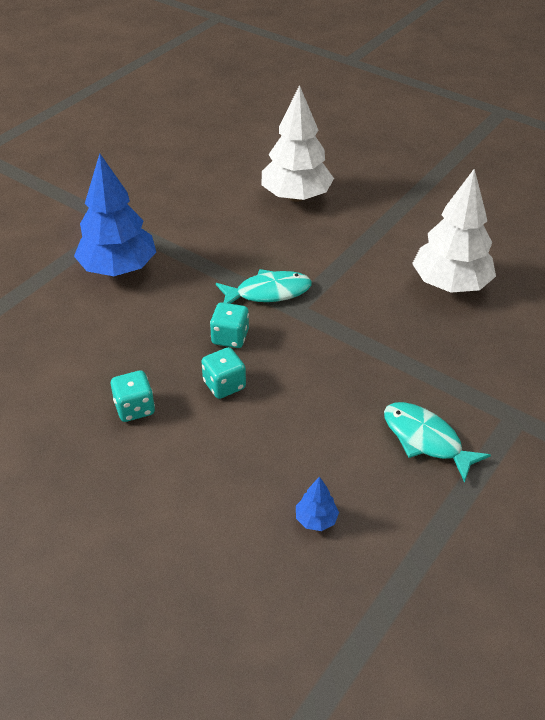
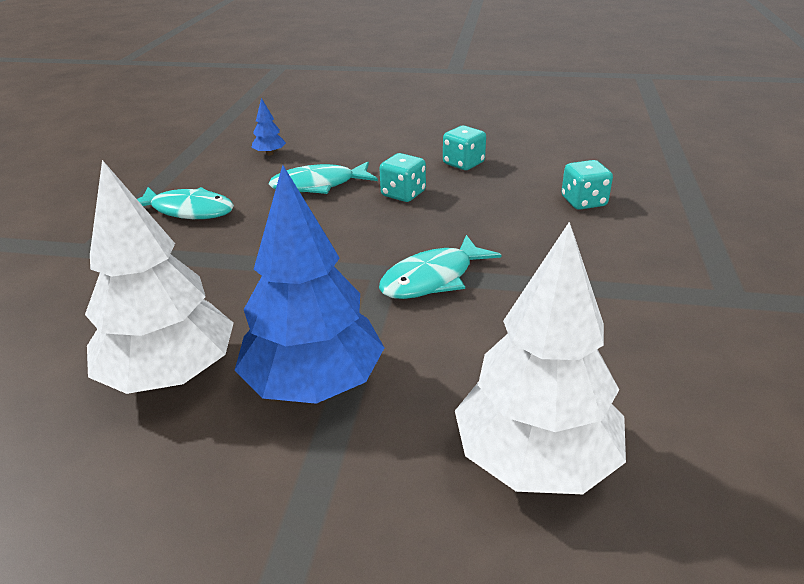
camera: 155 degrees right, 10 degrees down
(118, 268) = (637, 246): blue tree -> blue tree (314, 383)
(230, 337) = (434, 226): turquoise dice -> turquoise dice (583, 202)
(291, 430) = (319, 185): none -> turquoise fish

